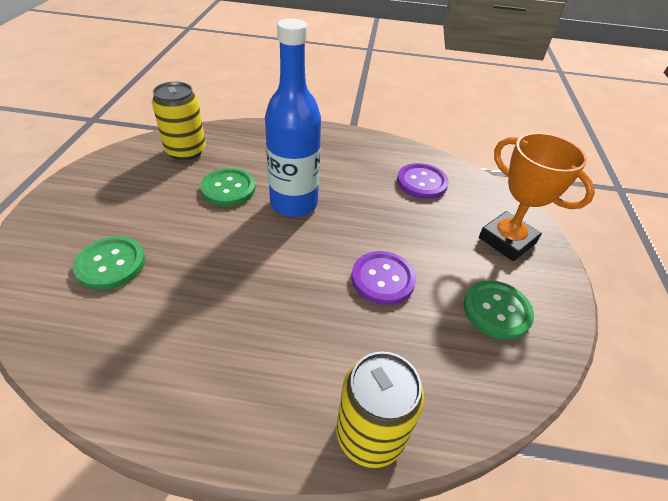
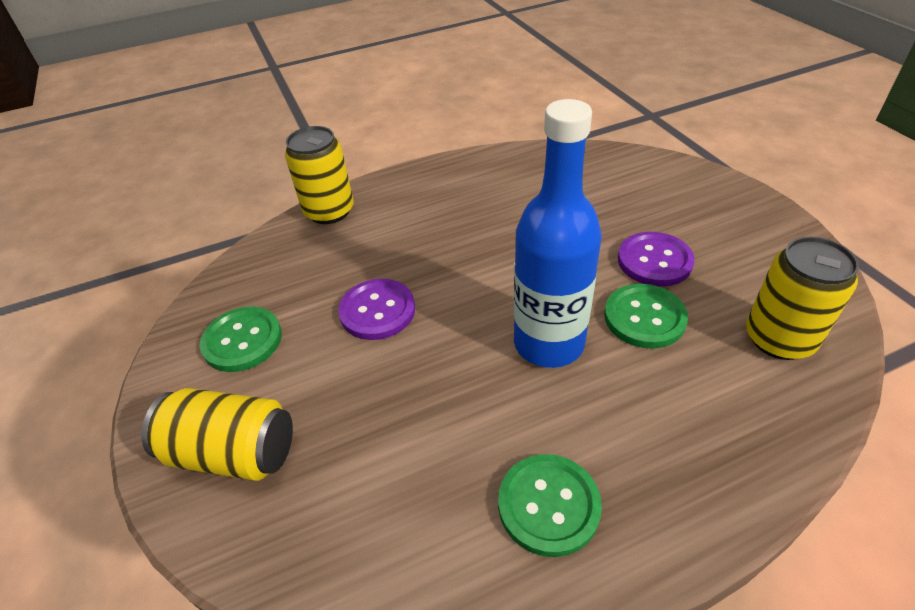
camera: 155 degrees right, 0 degrees up
(111, 264) = (623, 200): green button -> green button (548, 505)
(422, 182) = (403, 502): purple button -> purple button (654, 261)
(507, 240) = (233, 452): orange trophy -> yellow can

